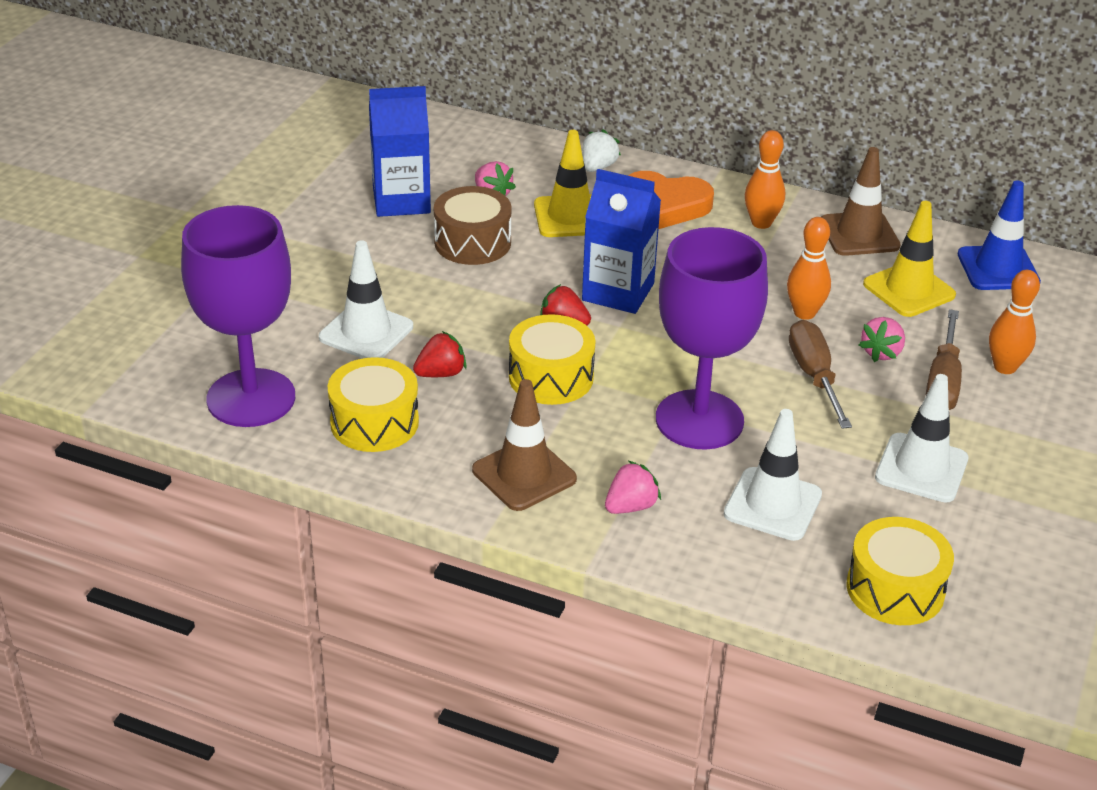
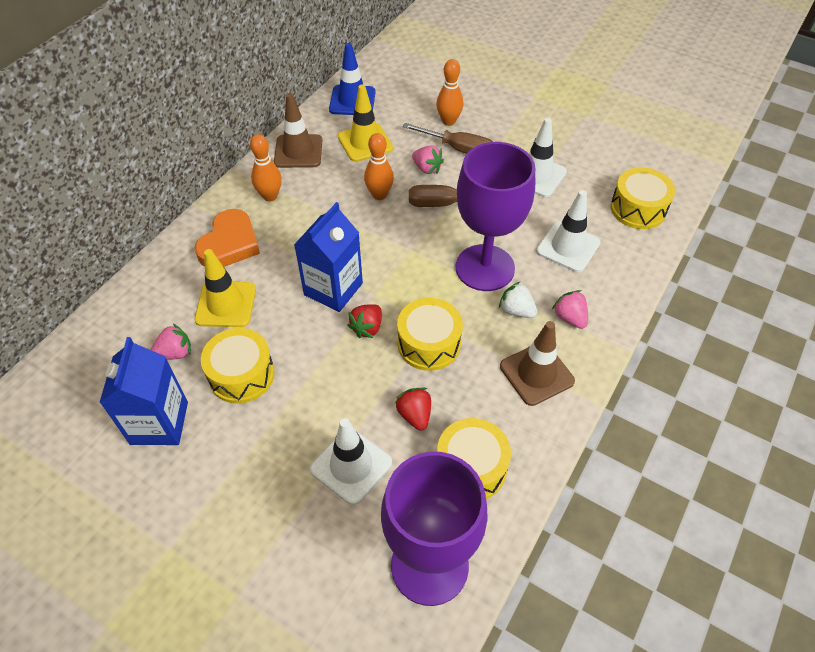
camera: 80 degrees left, 15 degrees up
(472, 242) = (241, 375): brown drum -> yellow drum
(598, 167) = (161, 276): white strawberry -> white strawberry (516, 310)

